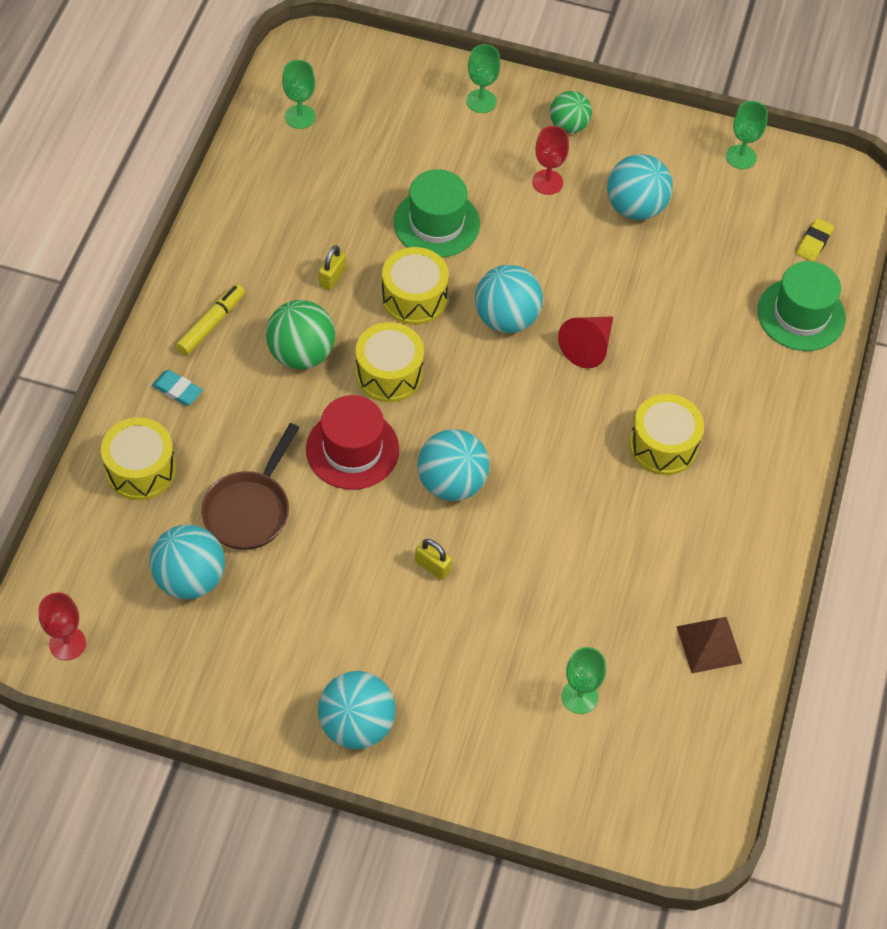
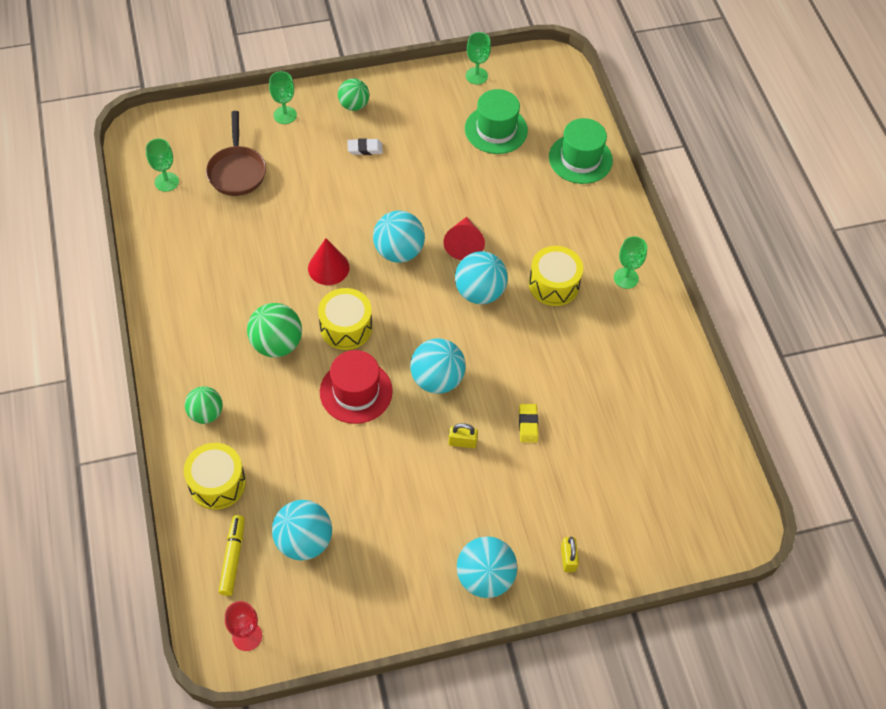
camera: 30 degrees left, 0 degrees up
(177, 390) = (206, 413): turquoise eraser -> green ball
(211, 324) = (199, 355): yellow marker -> yellow marker (232, 558)
(250, 509) = (313, 470): brown pan -> brown pan (237, 171)
(332, 277) = (263, 281): yellow padlock -> yellow padlock (568, 559)
(414, 298) = (328, 268): yellow drum -> red cone
(436, 223) = (310, 210): green hat -> green hat (496, 130)
(547, 182) = (365, 149): red goblet -> white eraser
(579, 696) = (613, 476): green goblet -> green goblet (626, 278)
(635, 207) = (432, 139): turquoise ball -> turquoise ball (479, 292)
(709, 645) = (668, 398): brown pyramid -> none
(814, 242) = (557, 109): yellow eraser -> yellow eraser (528, 424)

